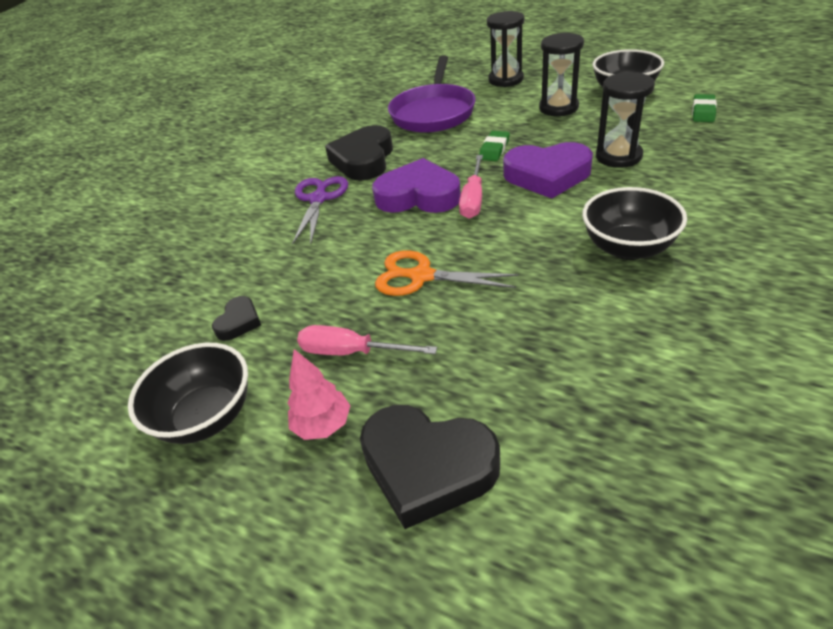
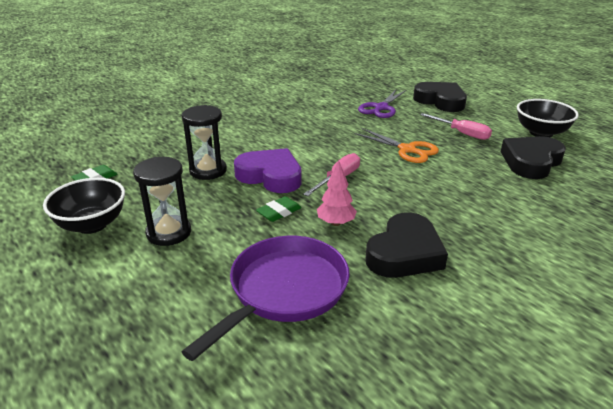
camera: 160 degrees left, 10 degrees down
(239, 322) = (531, 162): black heart -> black heart, size x2.01
(318, 199) = (465, 225): purple scissors -> purple scissors (381, 108)
(323, 425) = (481, 118): pink tree -> pink tree (336, 223)
(418, 196) = (375, 196): purple heart -> none
(506, 80) = (144, 309): black hourglass -> none
(627, 248) = (286, 128): black bowl -> none

